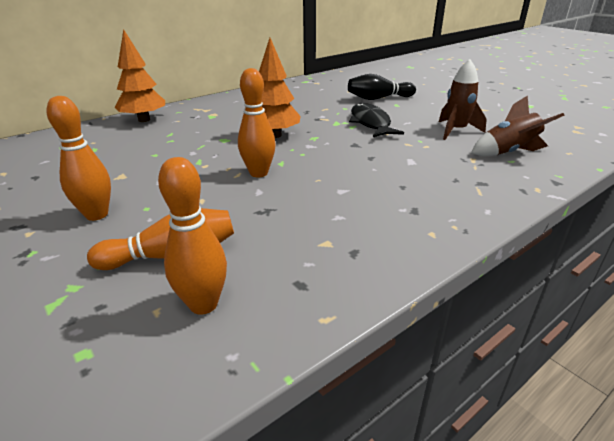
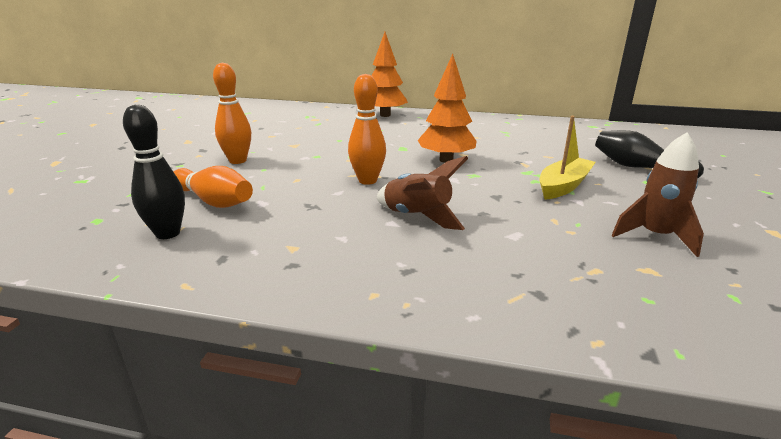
camera: 50 degrees right, 5 degrees down
(203, 304) = (168, 233): orange bowling pin -> black bowling pin
(371, 123) = (563, 186): black fish -> yellow boat
(509, 152) = (670, 291): brown rocket -> brown rocket (417, 217)

